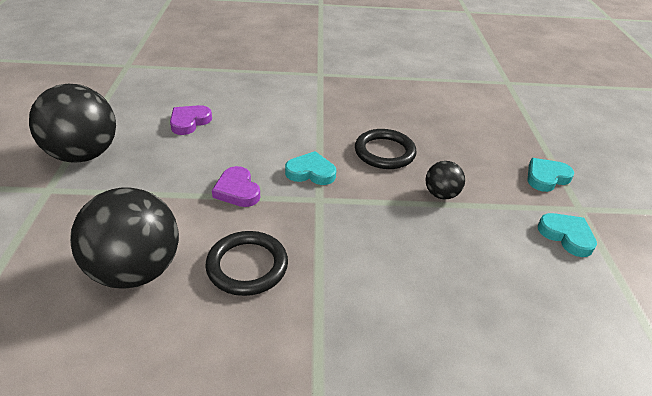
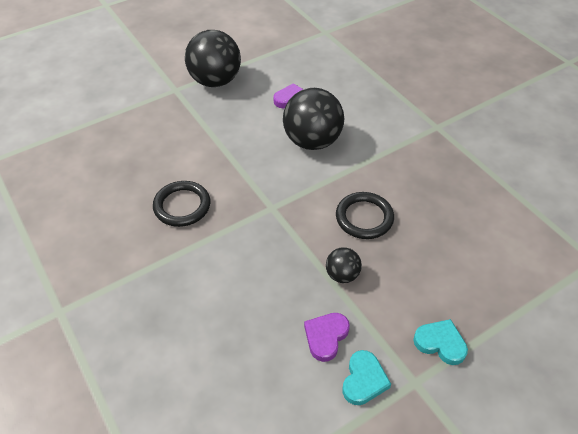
camera: 60 degrees right, 10 degrees up
(136, 270) = (144, 163): black ball -> black ball (312, 141)
(237, 190) = (244, 163): purple heart -> purple heart (326, 337)
(311, 172) = (297, 188): turquoise heart -> none

